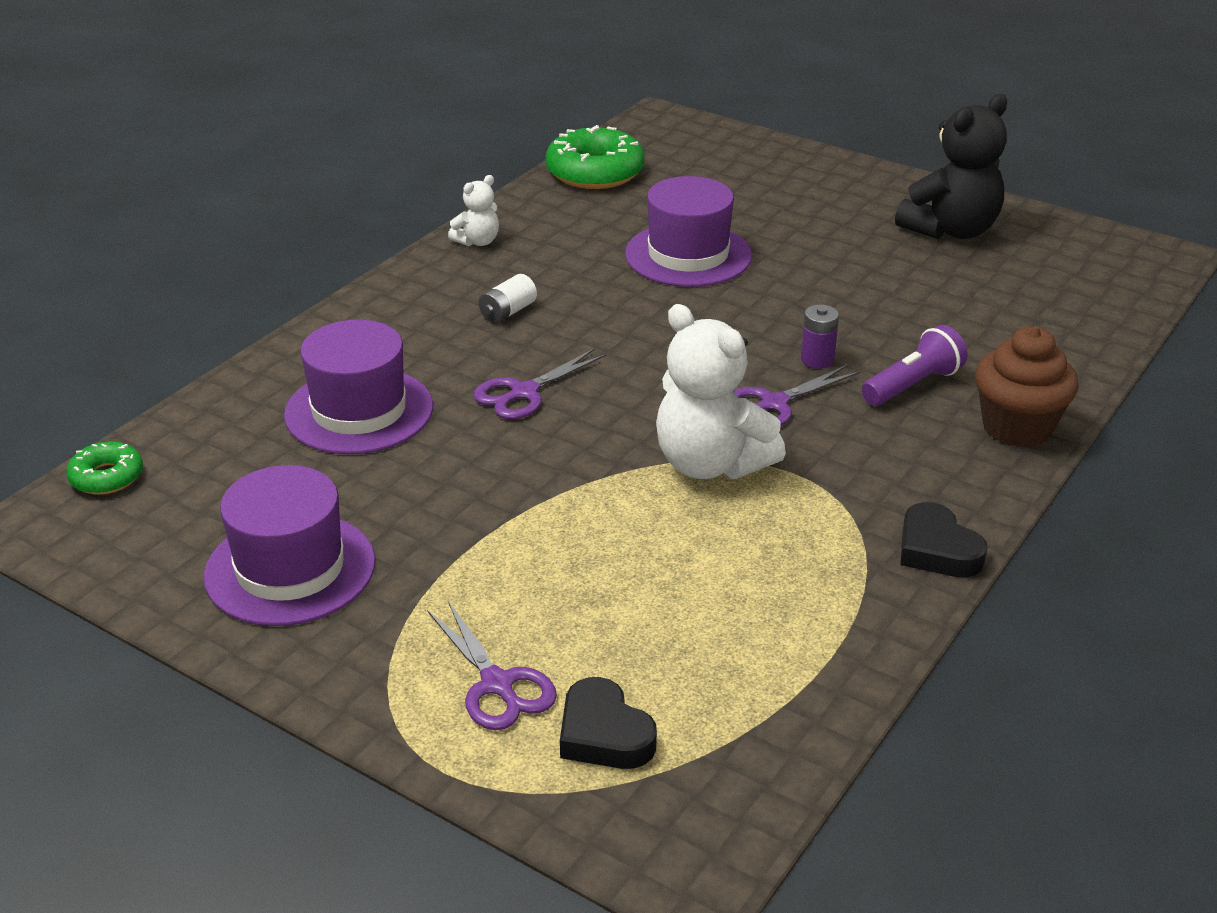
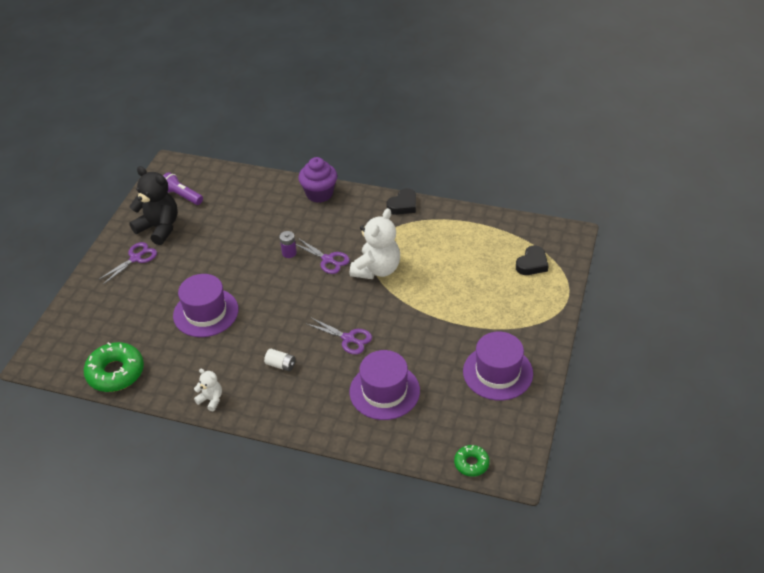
camera: 105 degrees left, 10 degrees up
(497, 684) = (525, 295): purple scissors -> purple scissors (136, 258)
(912, 385) = (299, 223): purple flashlight -> purple flashlight (182, 196)
(1017, 427) = (319, 194): brown cupcake -> purple cupcake

